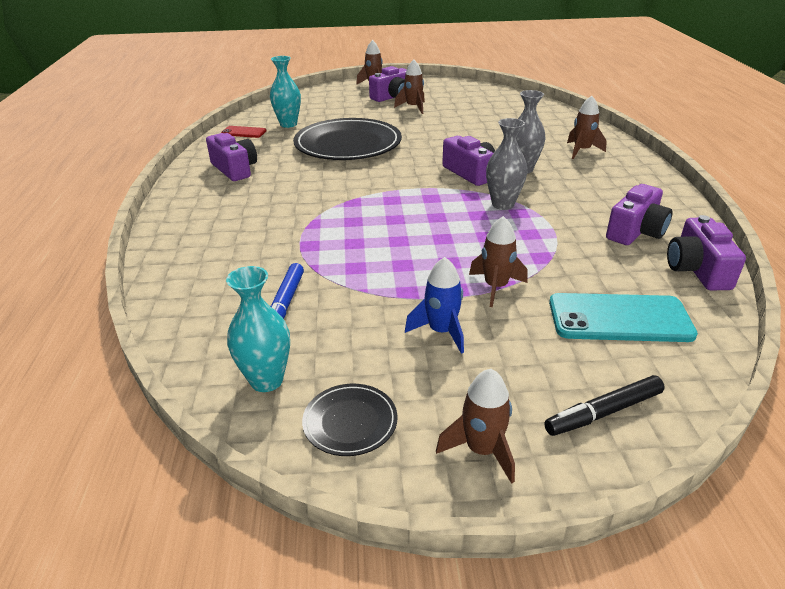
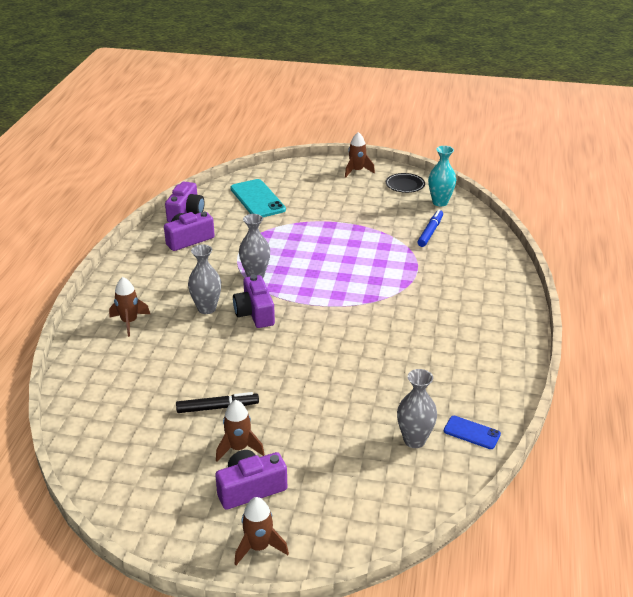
camera: 165 degrees left, 0 degrees up
(235, 169) = (474, 361): purple camera -> none
(243, 132) = (471, 432): red phone -> blue phone
(288, 124) = (414, 440): turquoise vase -> grey vase
(348, 144) = (351, 380): black plate -> none
(441, 331) = (350, 207): blue rocket -> none
(495, 287) = (307, 222): brown rocket -> none
(604, 412) = (301, 173): black marker -> black marker (217, 407)
(619, 318) = (257, 199): turquoise phone -> turquoise phone turned 45 degrees clockwise

